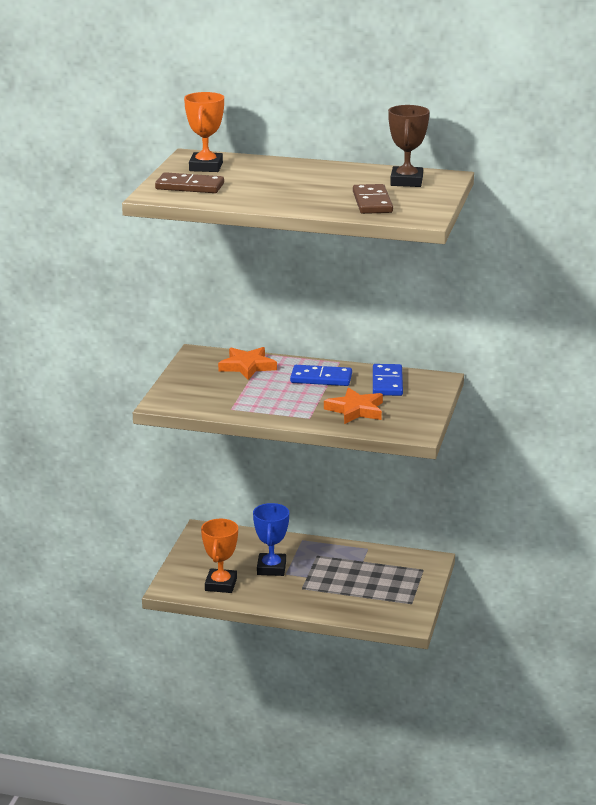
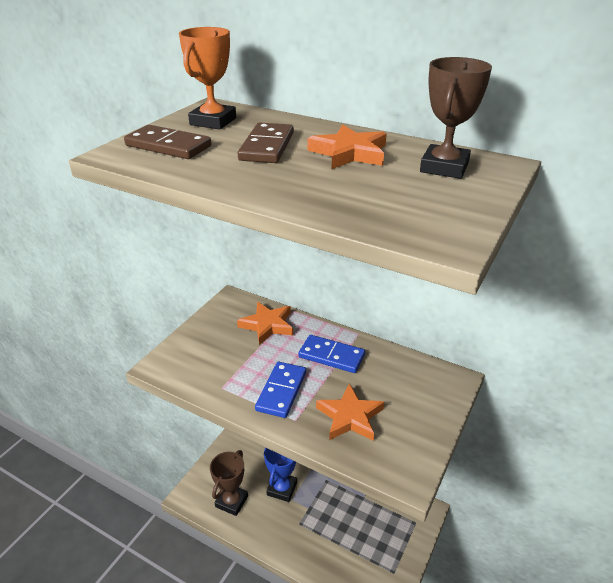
camera: 15 degrees right, 10 degrees up
(221, 584) = (231, 501): orange trophy -> brown trophy
(333, 179) = (349, 153): none -> orange star
(372, 202) = (382, 199): brown domino -> brown domino (267, 146)
(387, 383) = (397, 375): blue domino -> blue domino (281, 391)

